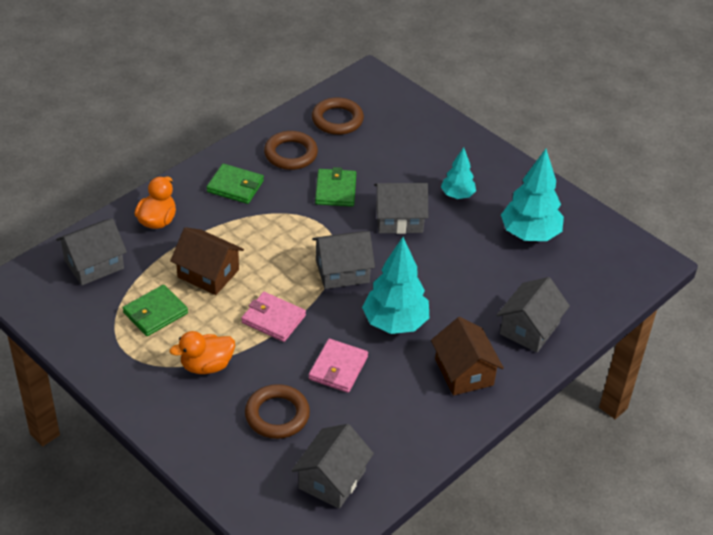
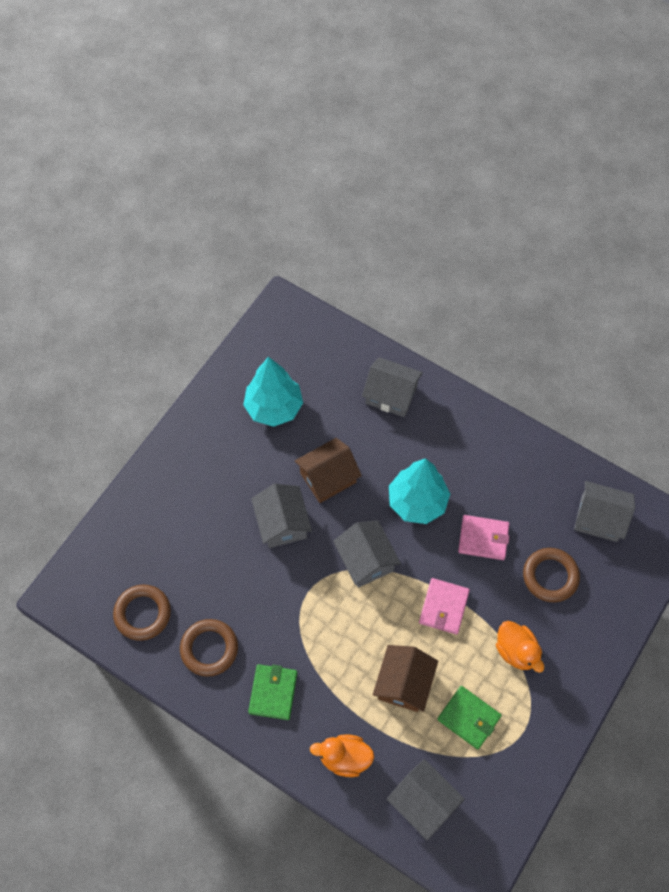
camera: 100 degrees left, 20 degrees up
(335, 190) = (255, 591): green wallet -> none
(457, 195) = (235, 477): turquoise tree -> none
(464, 372) = (456, 438): brown house -> brown house (328, 478)

